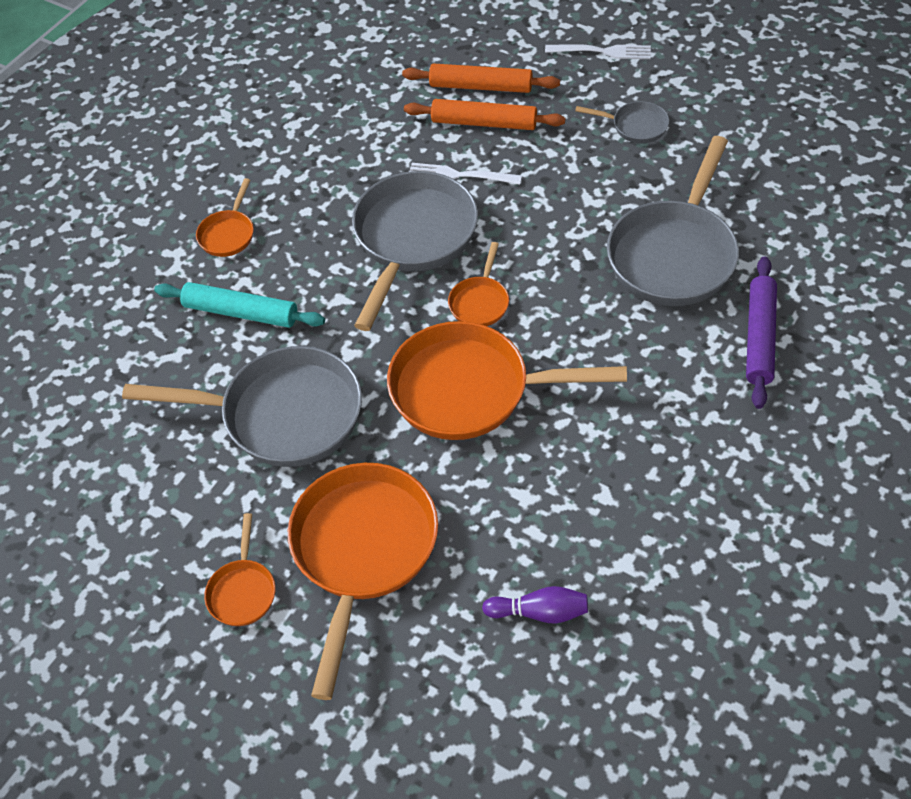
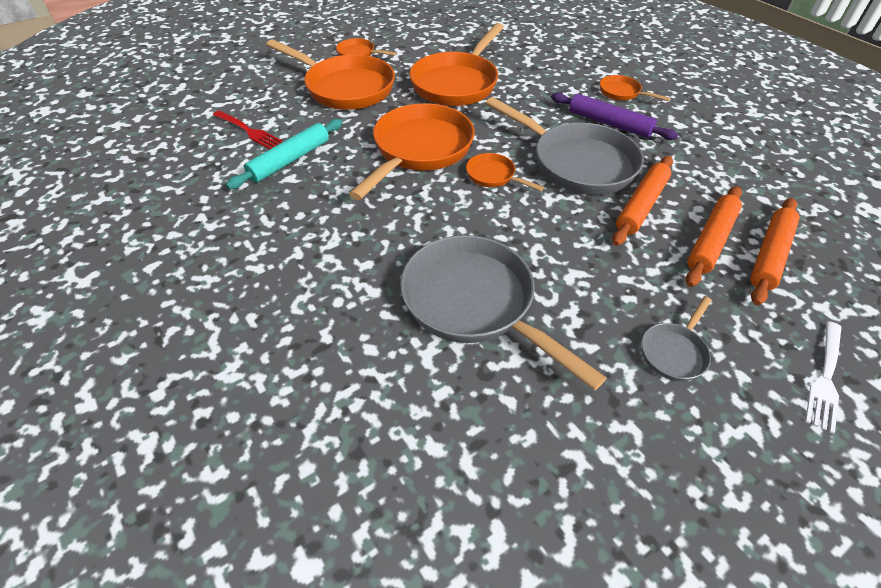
camera: 110 degrees right, 5 degrees down
(241, 312) = (547, 85): turquoise rolling pin -> turquoise rolling pin (290, 160)
(283, 415) = (457, 83): grey pan -> orange pan
(459, 175) = (641, 206): white fork -> orange rolling pin
(539, 612) = (248, 131): purple bowling pin -> red fork
(760, 337) = (342, 319): purple rolling pin -> purple rolling pin (609, 123)

